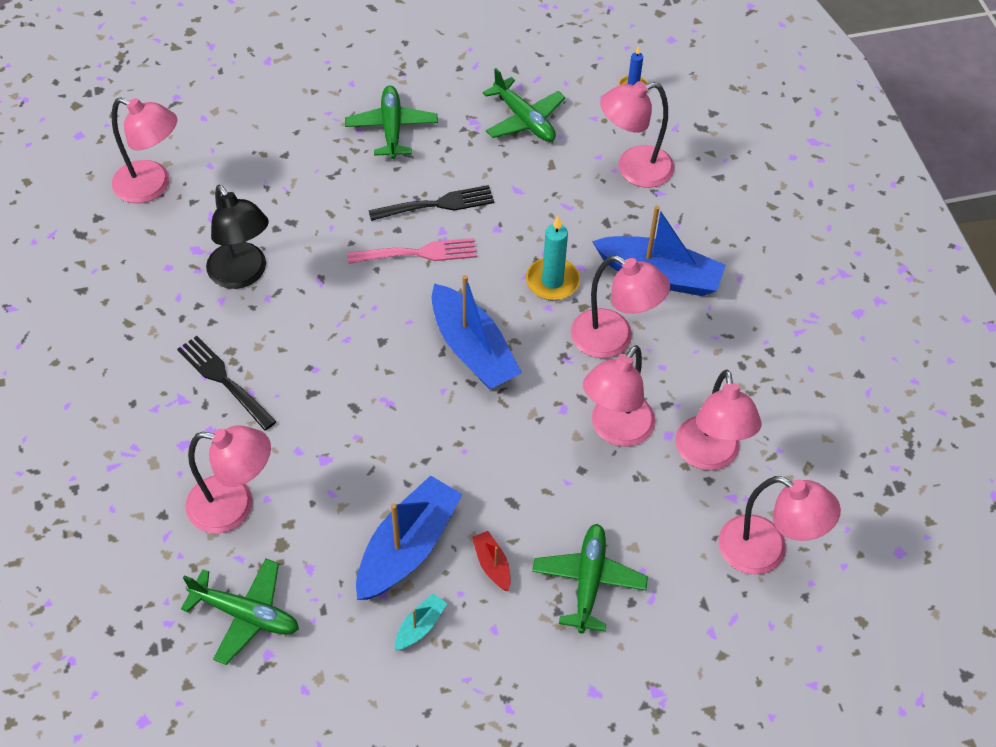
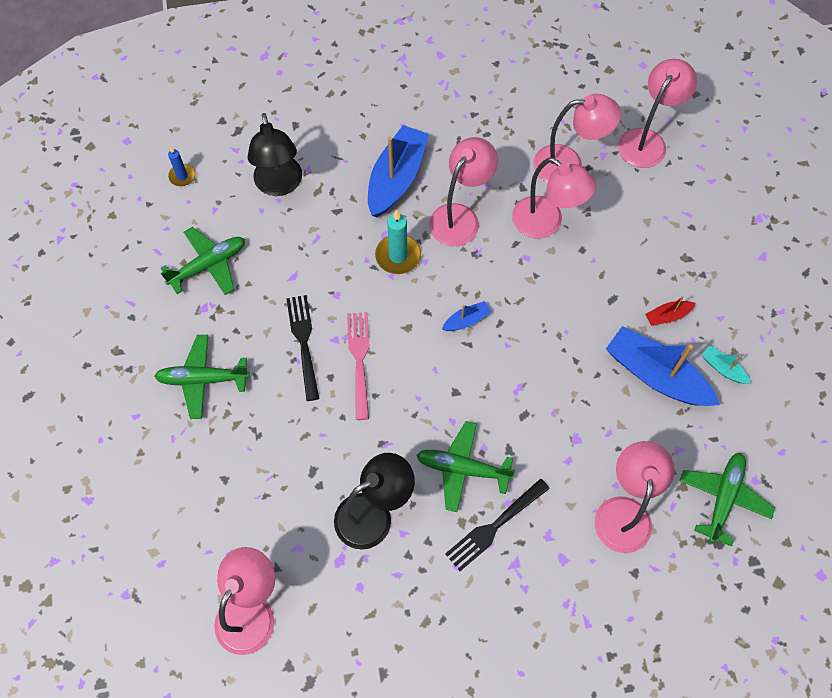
camera: 85 degrees left, 10 degrees up
(472, 349) = (466, 320): blue boat -> blue boat, size x0.45
(588, 581) = (677, 252): green plane -> green plane (462, 468)
(633, 169) = (279, 185): pink lamp -> black lamp

